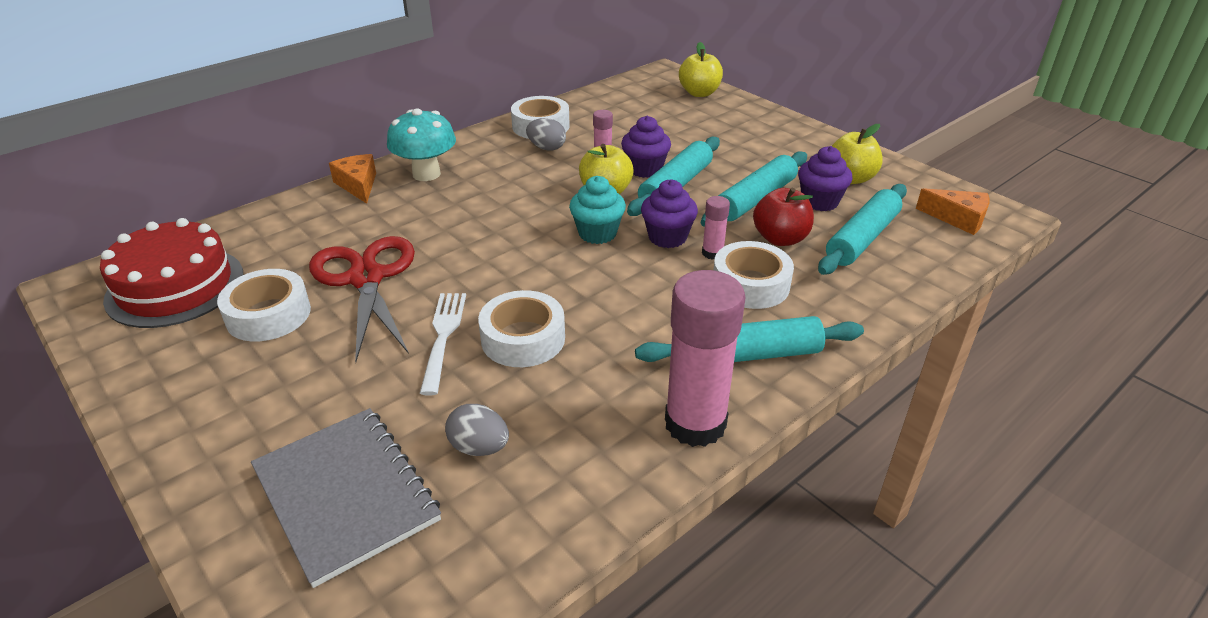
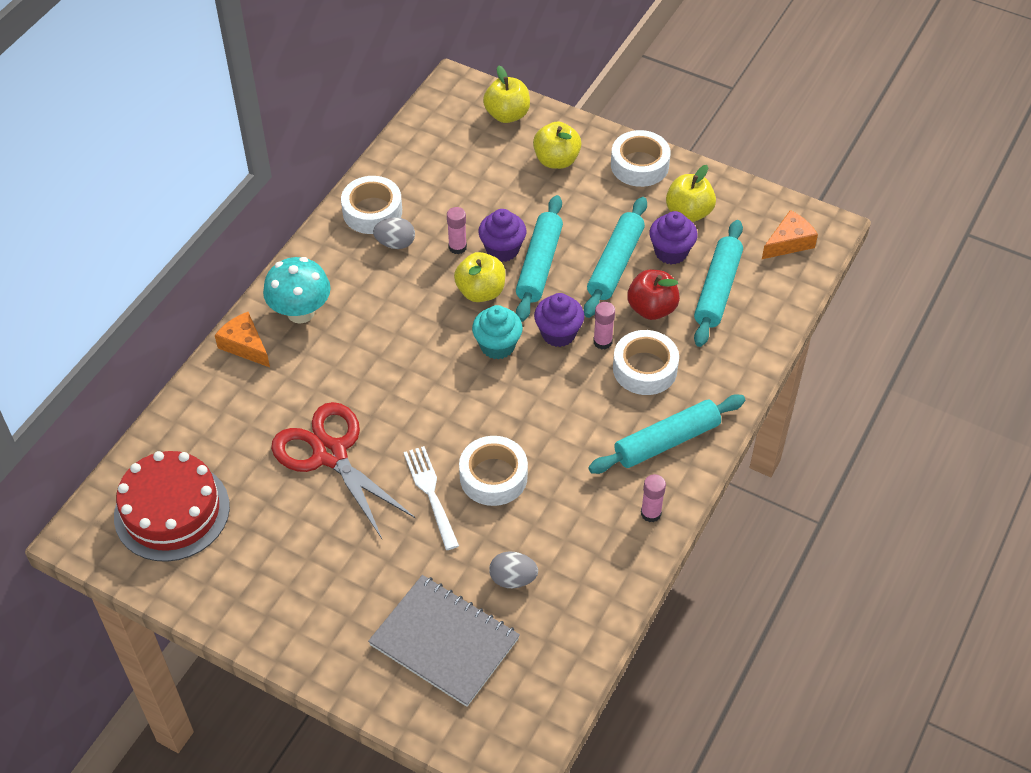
camera: 20 degrees left, 15 degrees up
(268, 315) = (275, 515): white tape -> white tape (639, 165)
(695, 423) = (651, 513): pink glue stick -> pink glue stick, size x0.46
(730, 125) = (556, 160): none -> yellow apple
(958, 219) = (789, 243): orange cheese -> orange cheese turned 45 degrees counterclockwise

